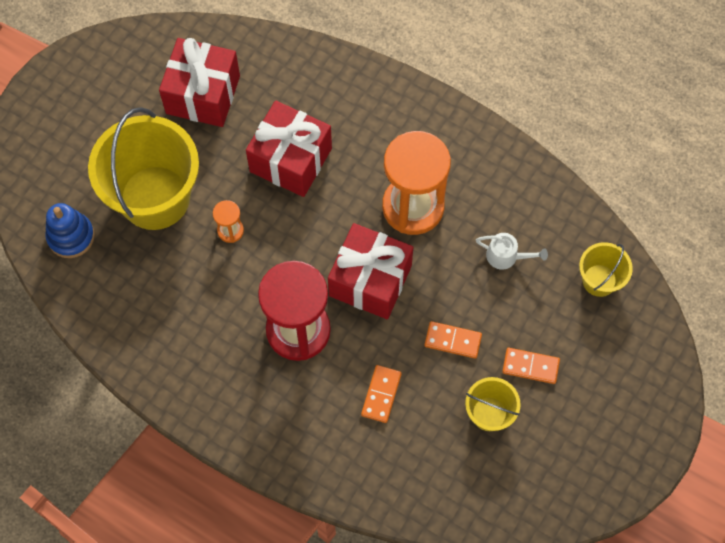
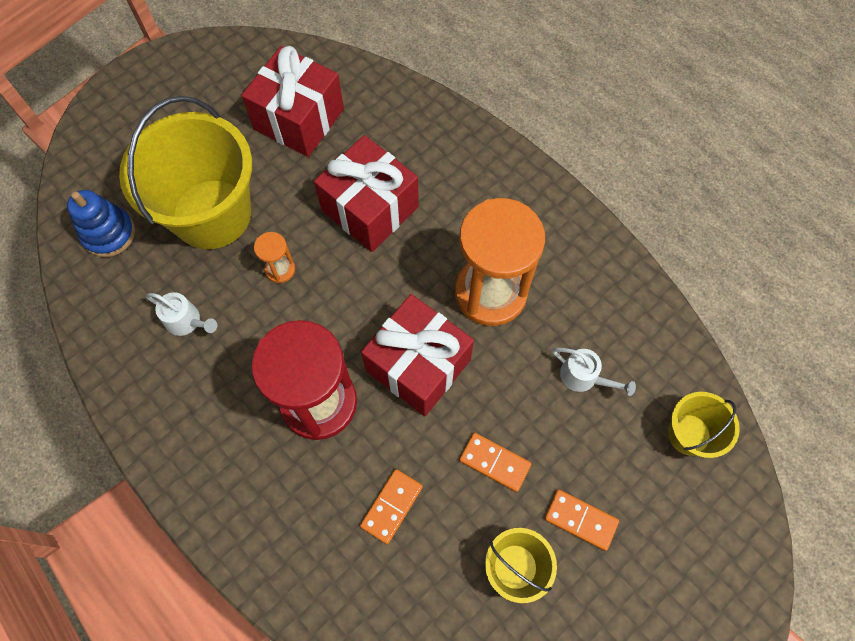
camera: 15 degrees right, 0 degrees up
(166, 293) = (187, 321): none -> white watering can

